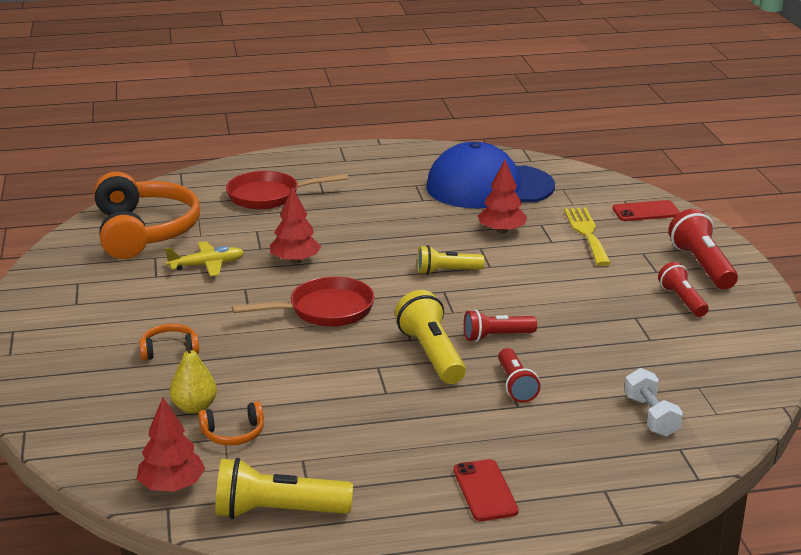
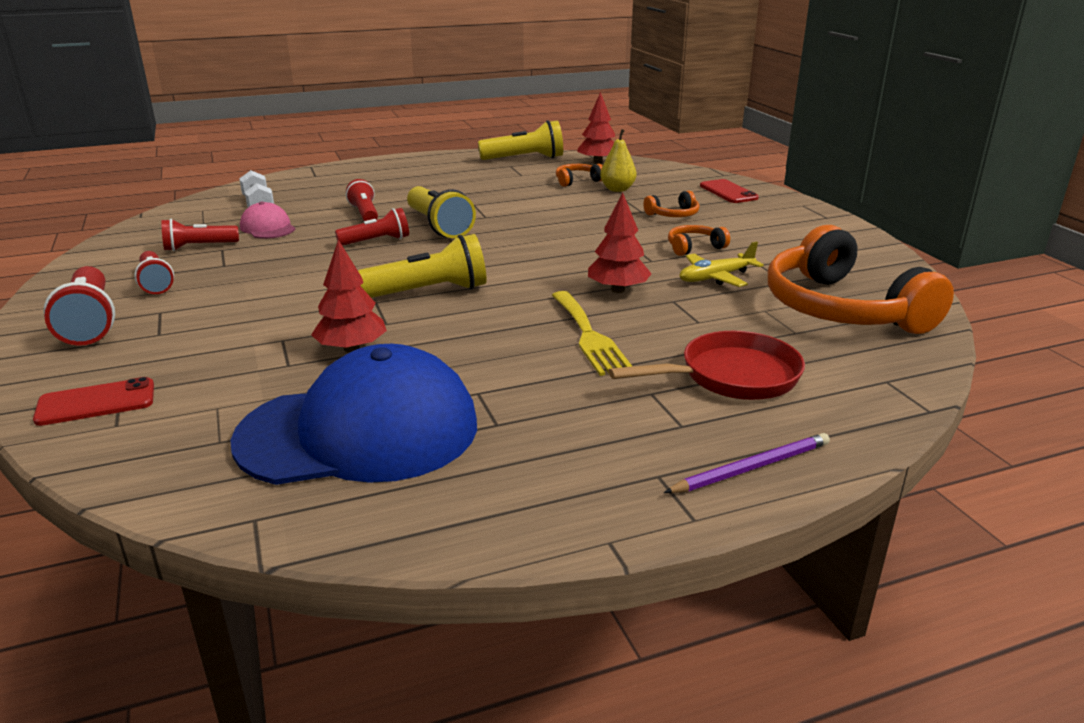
camera: 170 degrees right, 0 degrees up
(193, 300) = (694, 247): none -> orange headphones
(298, 159) = (752, 467): none -> purple pencil
(325, 310) = (553, 249): red pan -> none
(447, 271) = (429, 292): yellow flashlight -> yellow flashlight, size x1.54
(485, 491) = (395, 171): red phone -> red phone (728, 192)
(587, 233) = (223, 355): yellow fork -> yellow fork (589, 336)
(619, 369) = (268, 228): none -> pink cap
(675, 344) = (198, 247): none -> red flashlight

